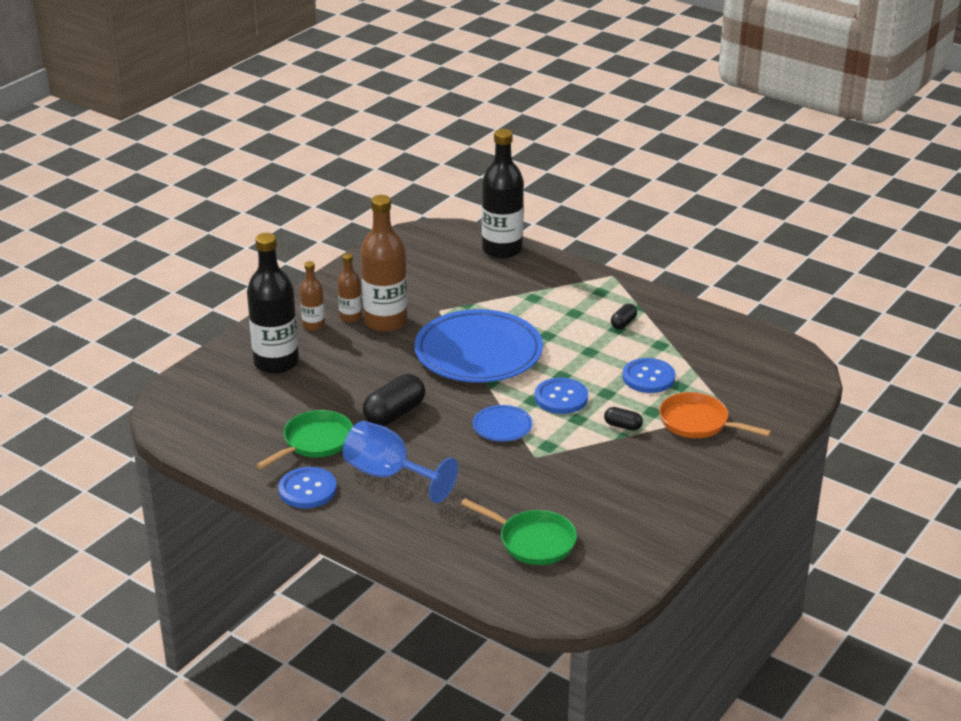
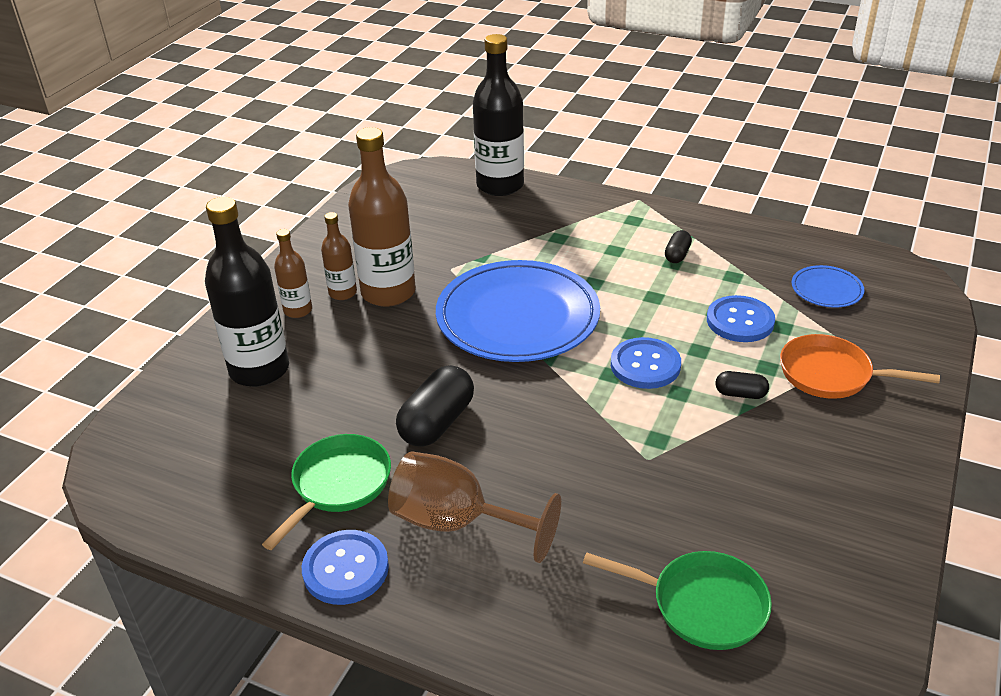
camera: 10 degrees left, 5 degrees up
(389, 475) = (457, 523): blue goblet -> brown goblet
(502, 426) = (586, 418): blue plate -> blue plate (826, 290)

